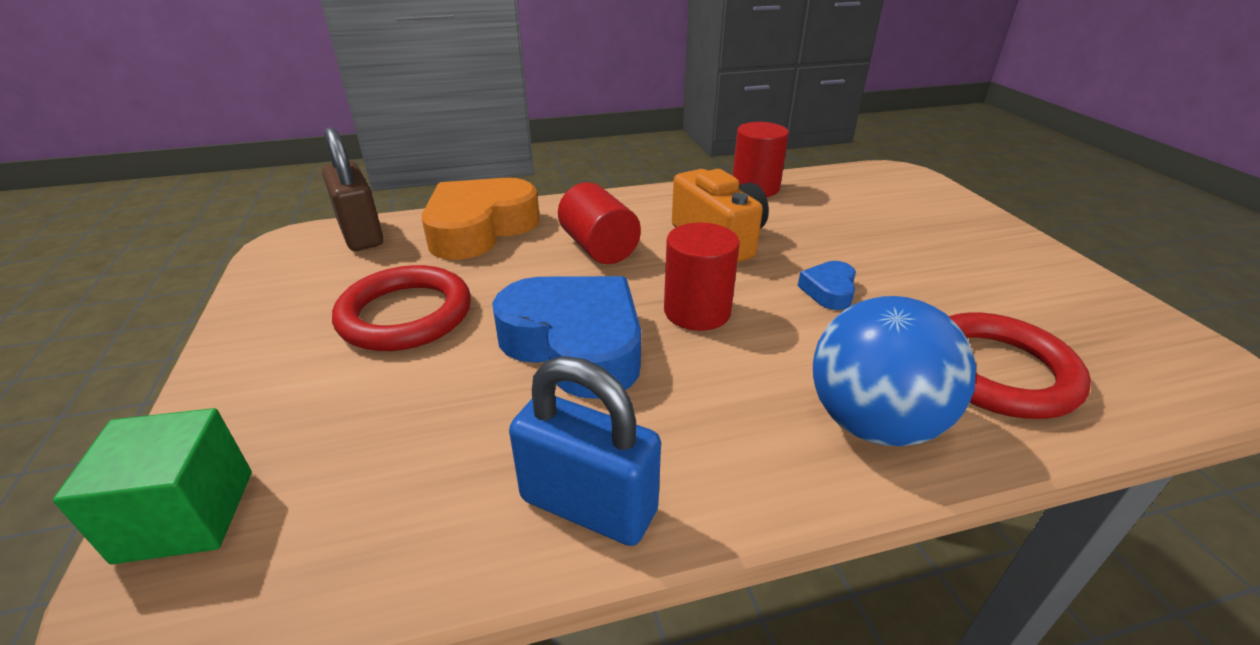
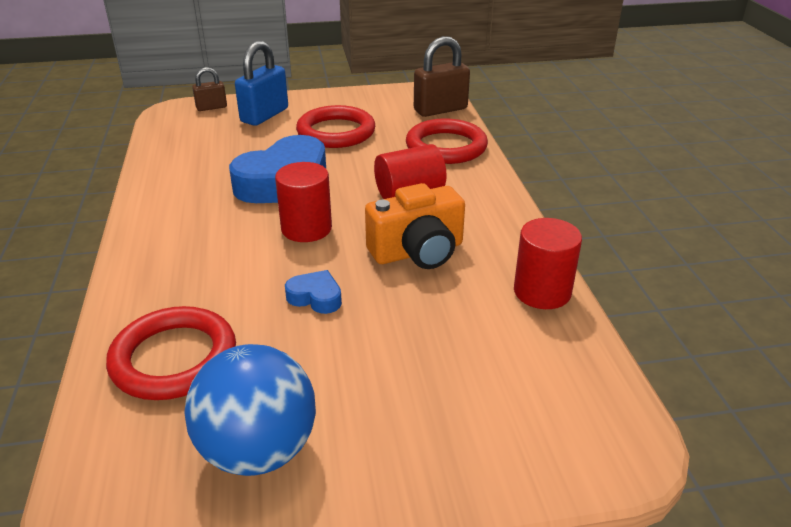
camera: 95 degrees right, 0 degrees up
(186, 515) = (211, 107): green cube -> brown padlock
(480, 229) = (446, 147): orange heart -> red ring
(588, 505) = (162, 185): blue padlock -> blue padlock (264, 115)
(872, 423) = (160, 280): blue ball -> blue ball (258, 450)

